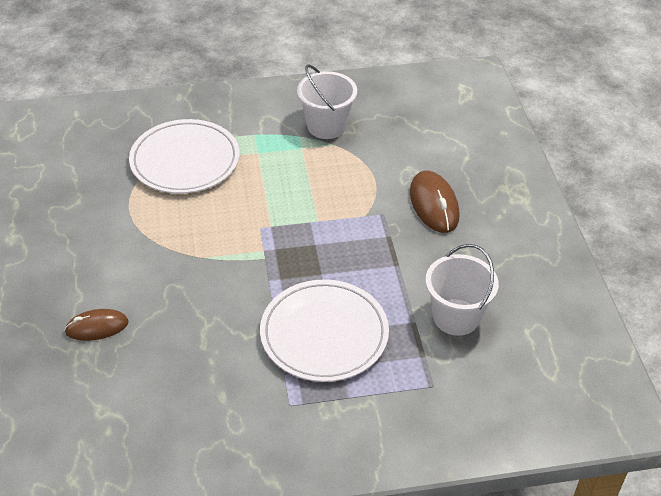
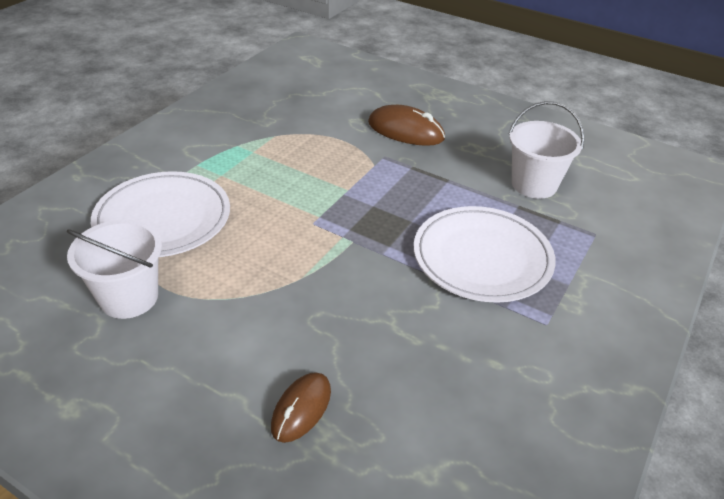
camera: 50 degrees left, 5 degrees down
(326, 126) = (248, 127): white bucket -> white bucket (129, 297)

